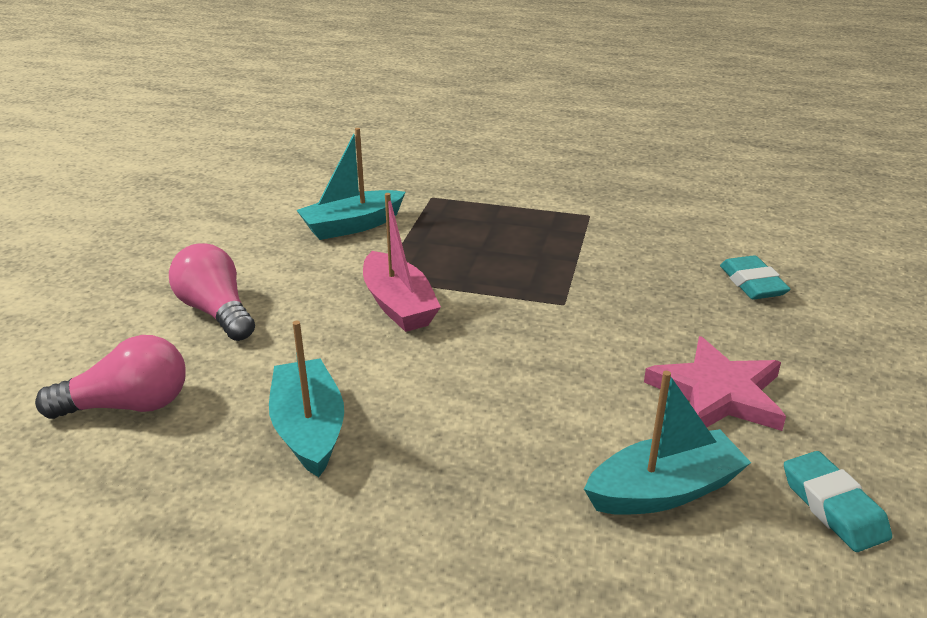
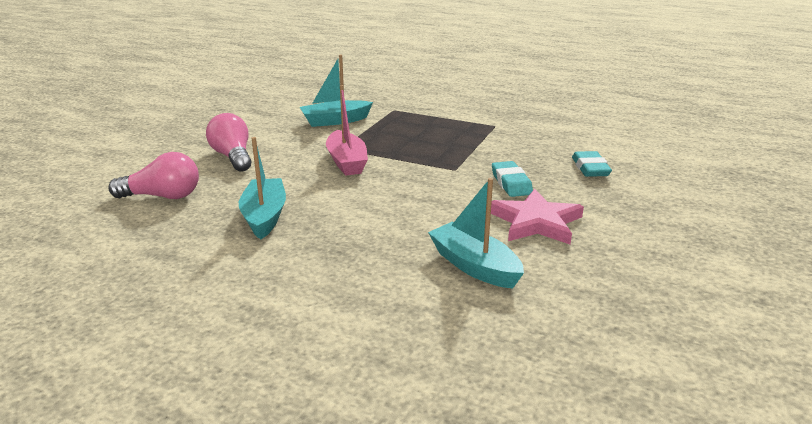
camera: 10 degrees right, 5 degrees down
(664, 491) = (474, 266): turquoise boat -> turquoise boat turned 120 degrees counterclockwise
(833, 507) = (585, 285): turquoise eraser -> turquoise eraser (511, 183)

